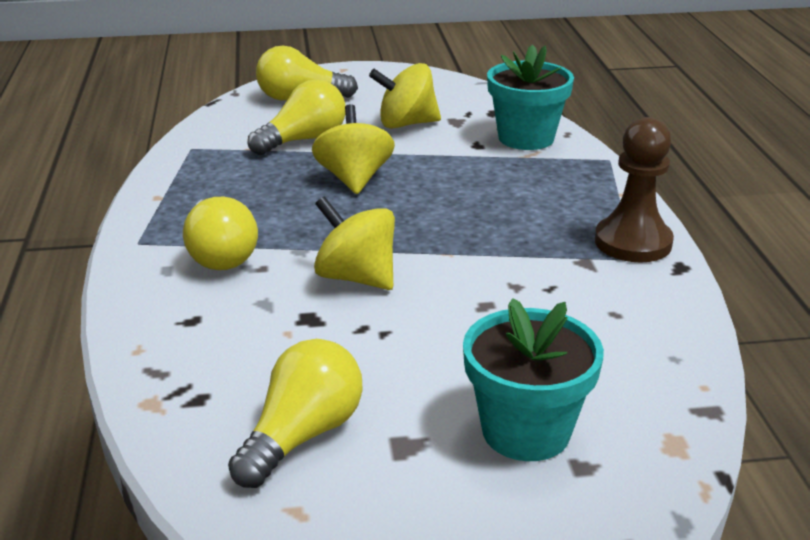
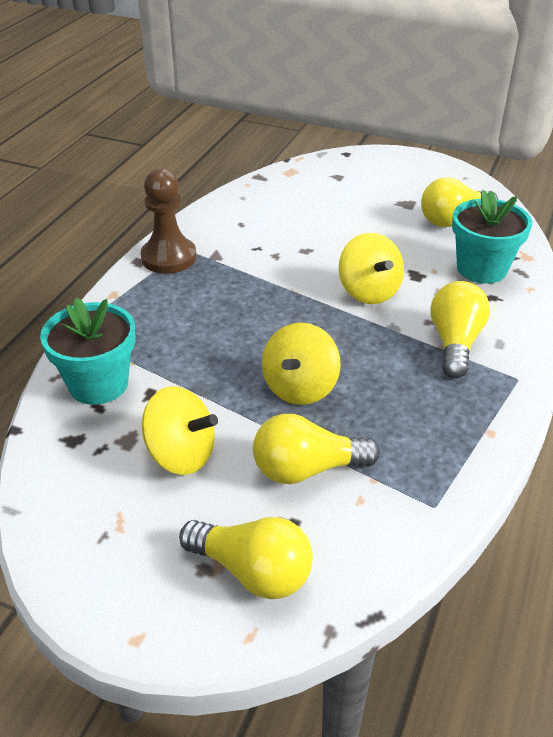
camera: 150 degrees left, 10 degrees up
(526, 431) = (348, 192): turquoise flower pot -> turquoise flower pot (481, 269)

